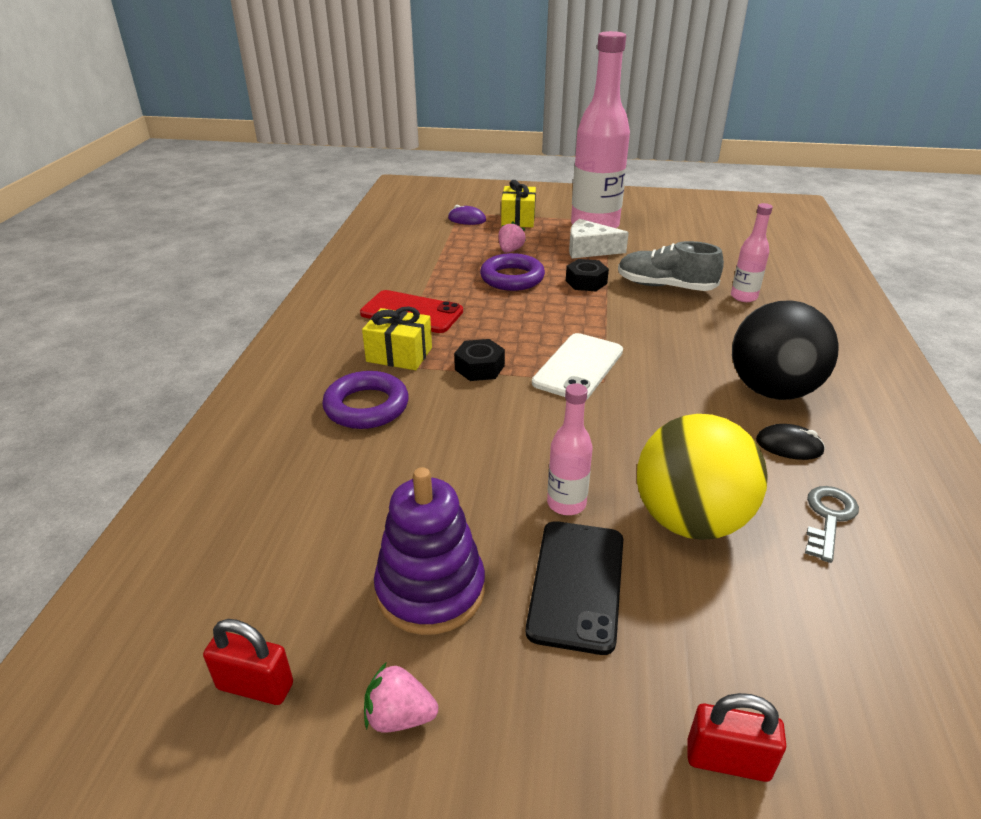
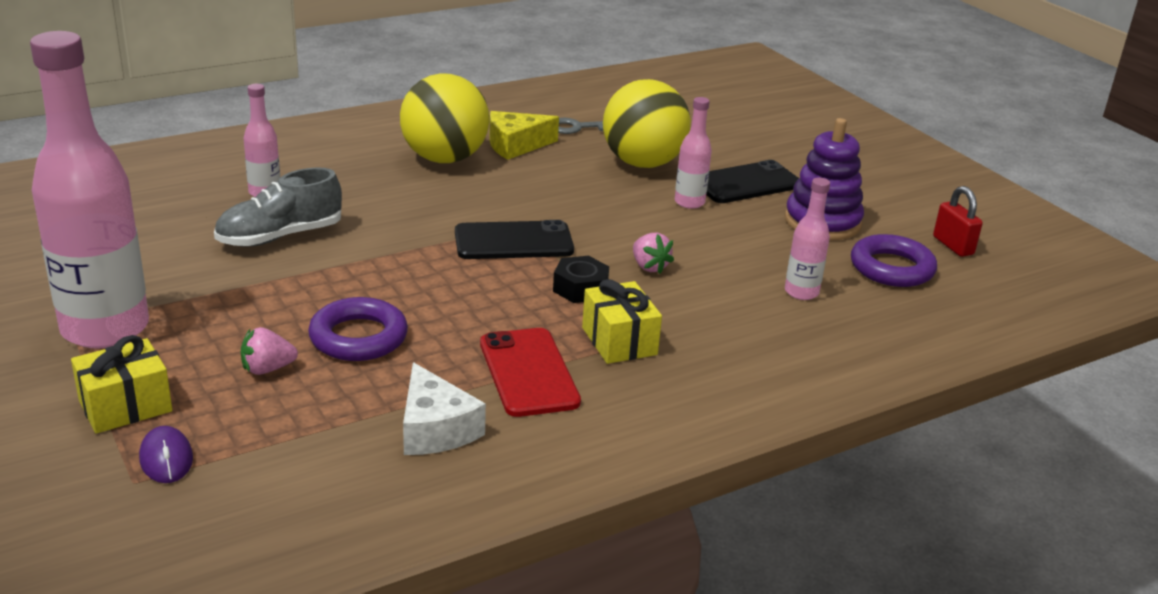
camera: 130 degrees left, 5 degrees down
(341, 476) = (801, 292): none -> pink bottle
(366, 406) = (716, 321): purple ring -> purple ring (891, 268)
(399, 716) = (893, 204): pink strawberry -> pink strawberry (649, 267)
(578, 367) = (513, 241): white phone -> black phone
(586, 282) = (318, 285): black nut -> none
(589, 249) = (207, 309): white cheese -> white cheese (435, 429)
(665, 286) = (280, 236): grey shoe -> grey shoe turned 75 degrees clockwise
(727, 760) = (779, 132): red padlock -> none
(772, 390) = (444, 159): black ball -> yellow ball
(789, 446) = (516, 145): black mouse -> yellow cheese

